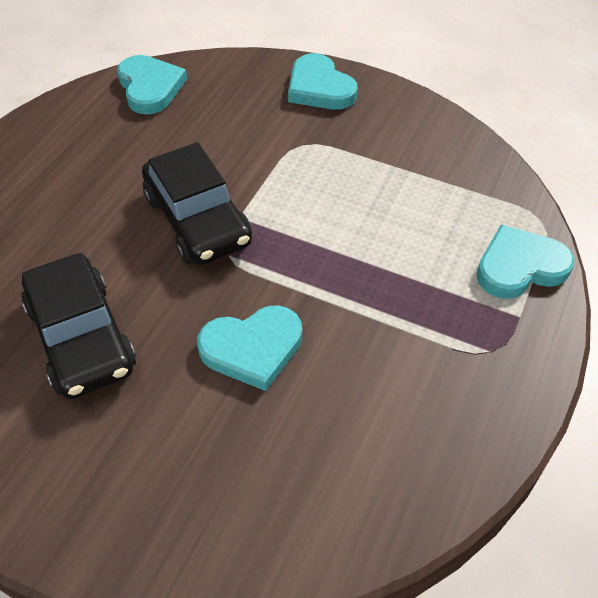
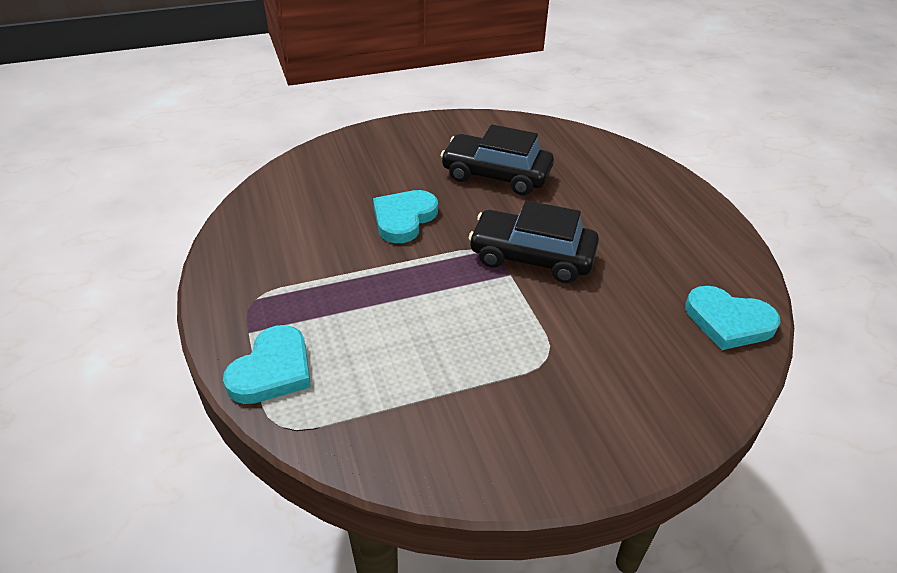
camera: 135 degrees right, 10 degrees down
(319, 88) = (616, 428): turquoise heart -> none

